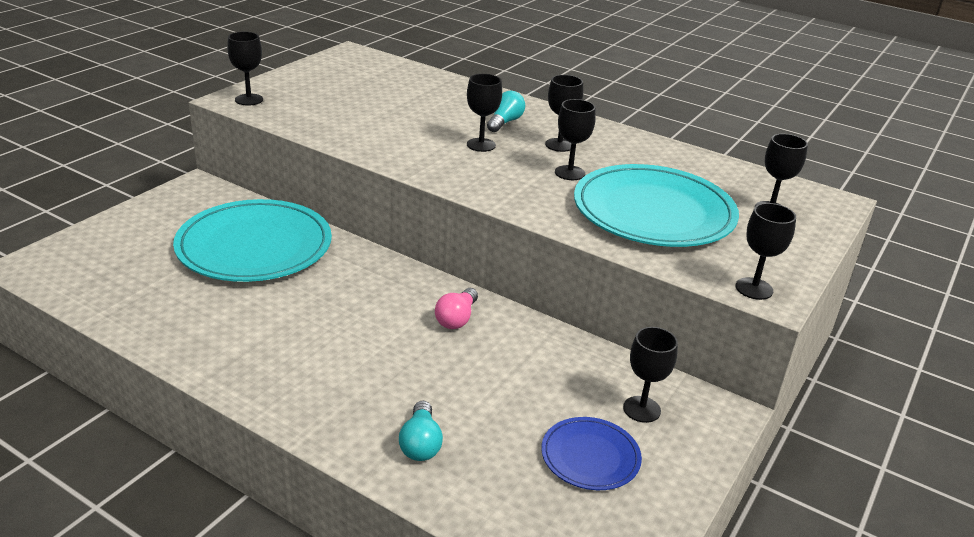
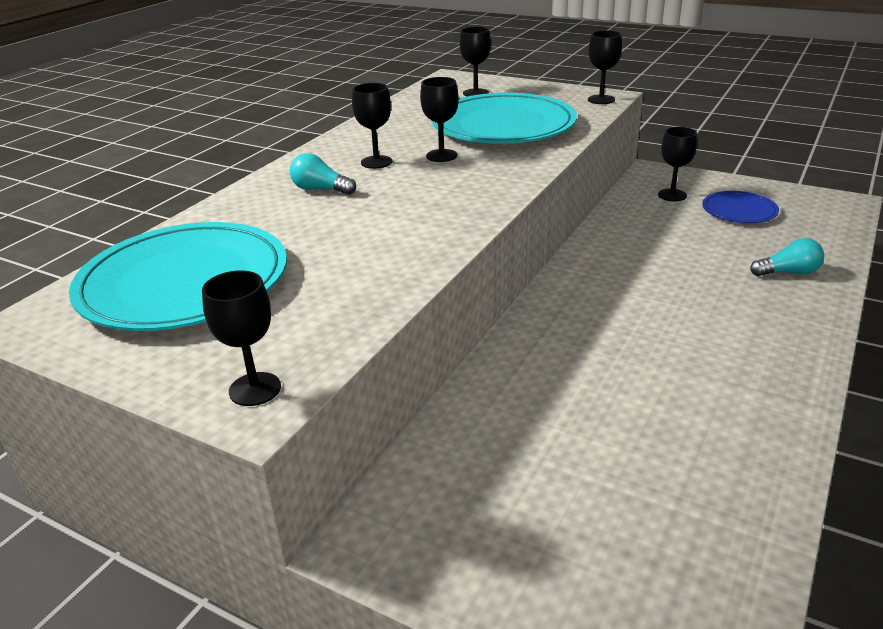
camera: 90 degrees left, 0 degrees up
(254, 246) = (532, 429): turquoise plate -> turquoise plate (184, 283)
(457, 319) = (607, 272): pink light bulb -> none
(481, 145) = (388, 197): black goblet -> none

